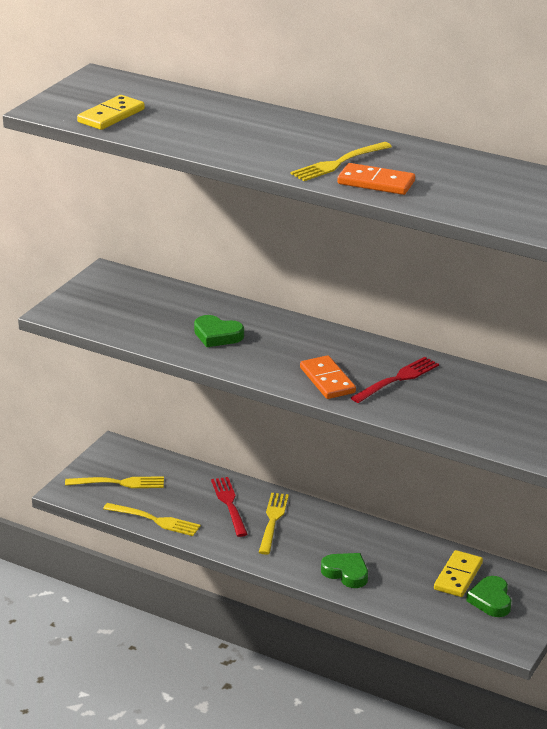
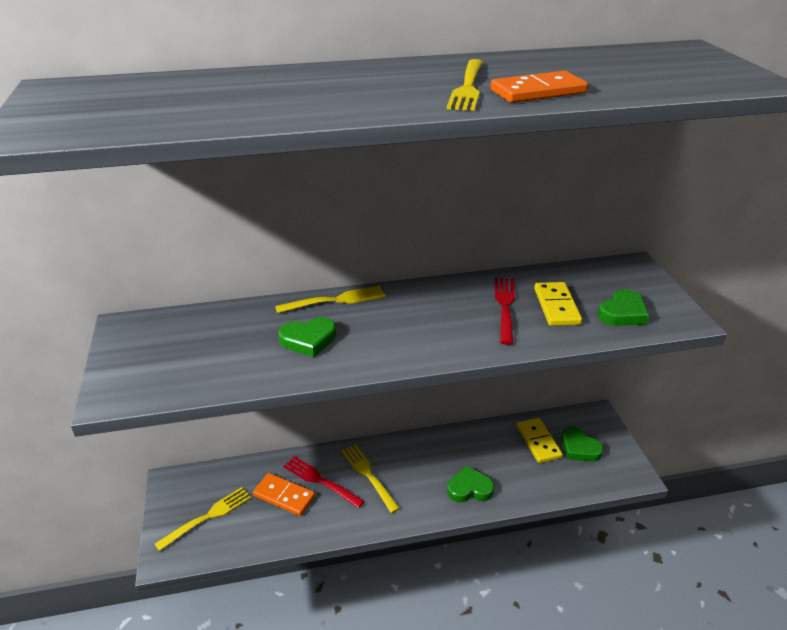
camera: 40 degrees left, 5 degrees up
(111, 116) = (133, 116): yellow domino -> yellow domino (556, 306)
(155, 520) = (275, 536): yellow fork -> yellow fork (335, 300)
(327, 380) = (457, 336): orange domino -> orange domino (284, 496)
(487, 426) = (622, 313): none -> green heart

